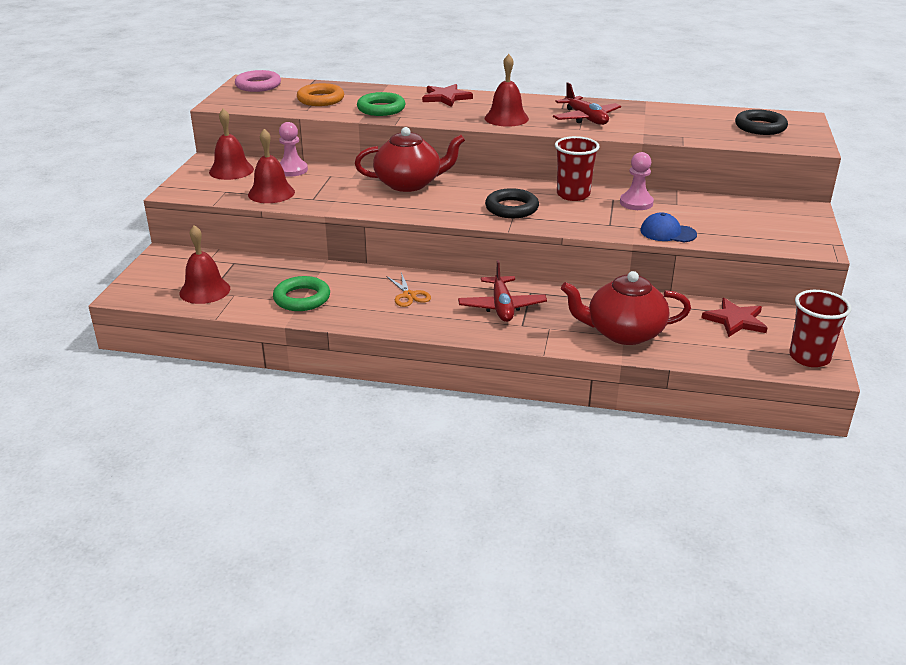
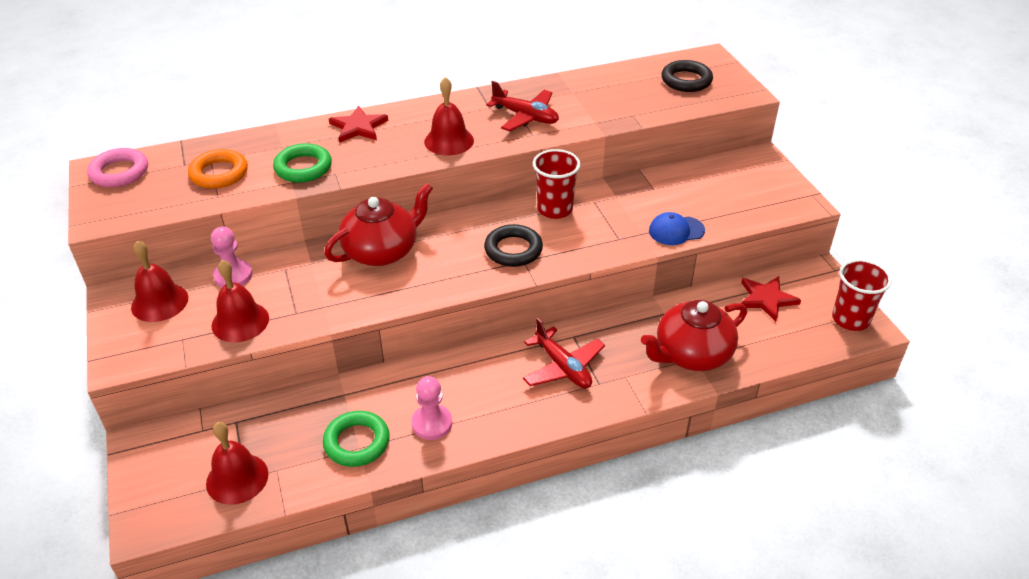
camera: 30 degrees left, 10 degrees up
(409, 295) = (464, 390): orange scissors -> none
(636, 203) = (619, 200): pink pawn -> pink pawn (432, 423)

